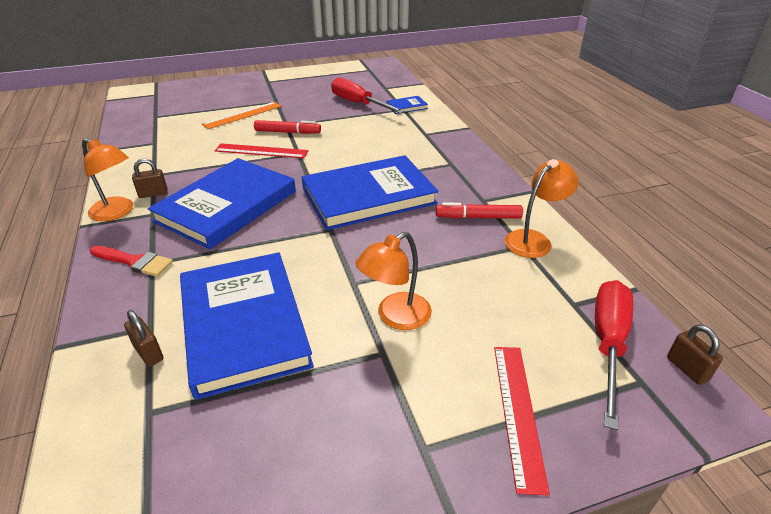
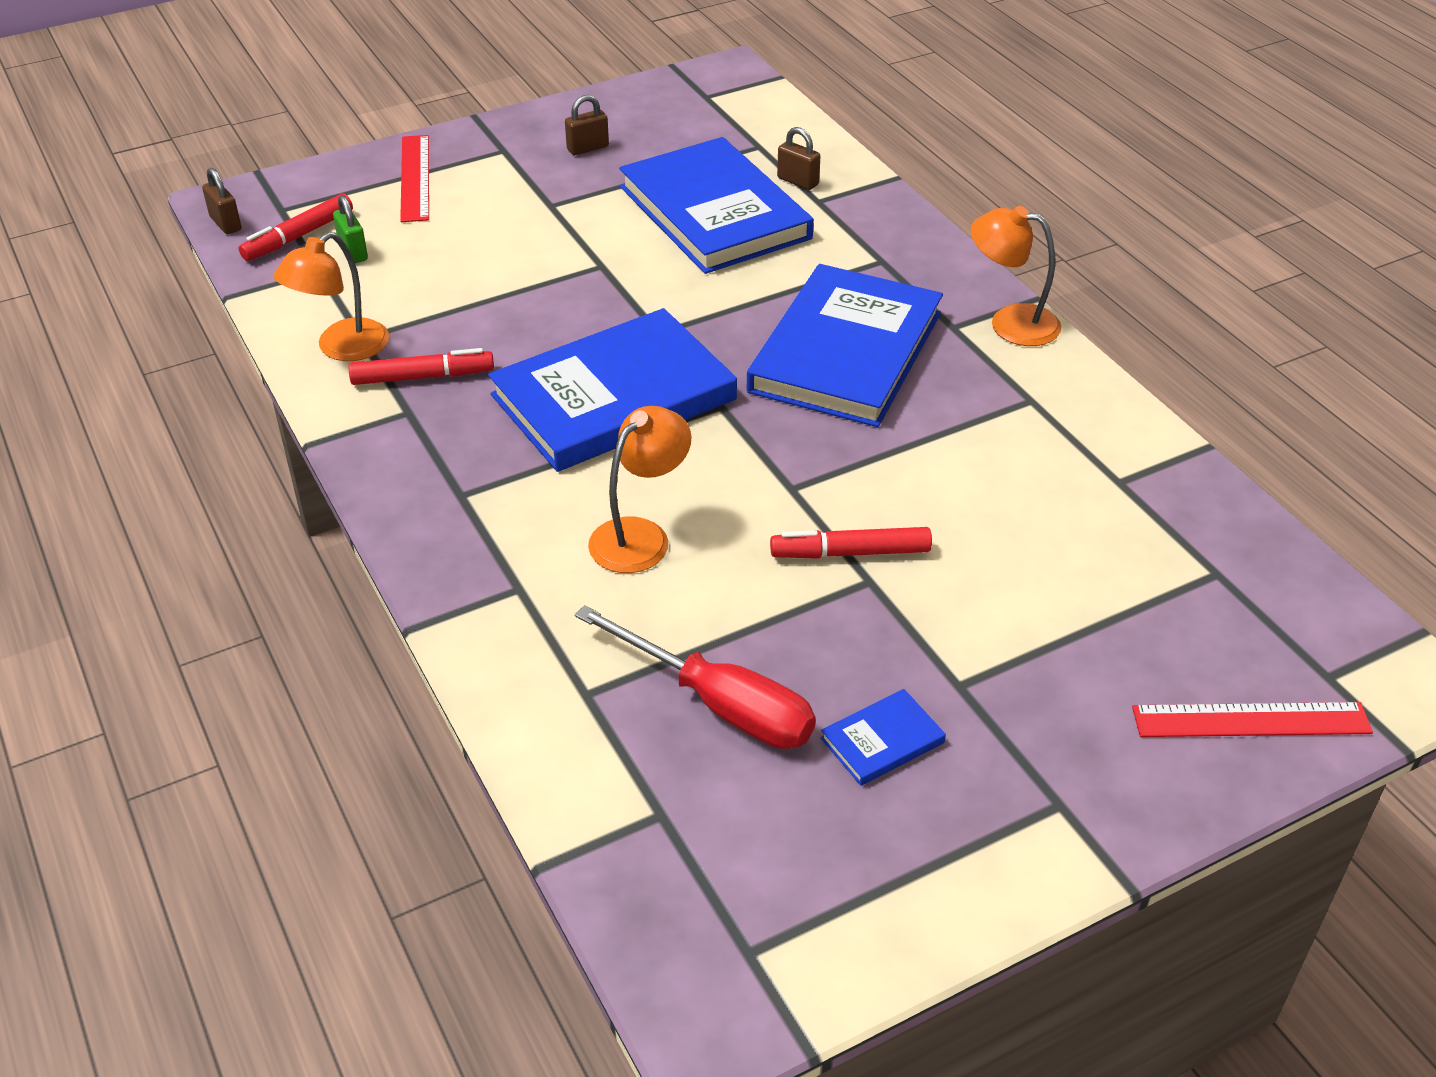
camera: 170 degrees right, 5 degrees up
(135, 262) = (905, 259): red brush -> none
(153, 194) = (989, 361): brown padlock -> brown padlock (587, 148)
(243, 115) = (1004, 607): orange ruler -> none
(261, 151) = (872, 484): red ruler -> red ruler (1251, 720)
(395, 317) = (541, 236): orange lamp -> orange lamp (640, 535)
(407, 106) = (577, 707): blue book -> blue book (882, 741)
(552, 319) = (353, 252): none -> green padlock
(608, 343) = (298, 236): red screwdriver -> red marker

